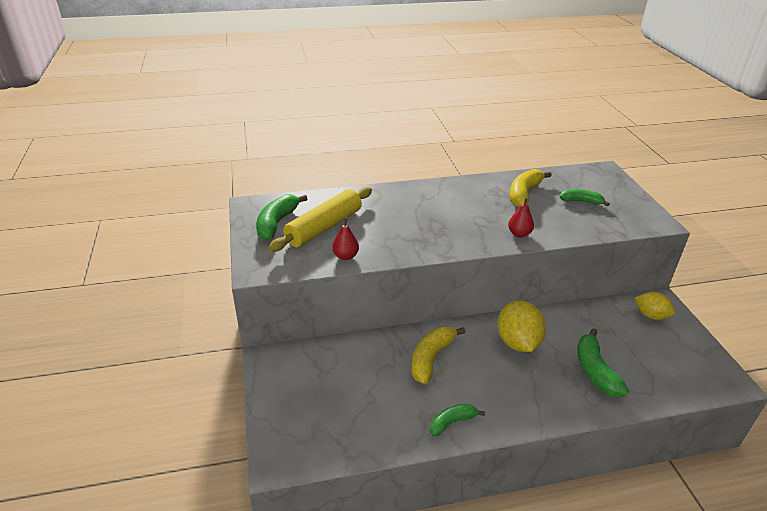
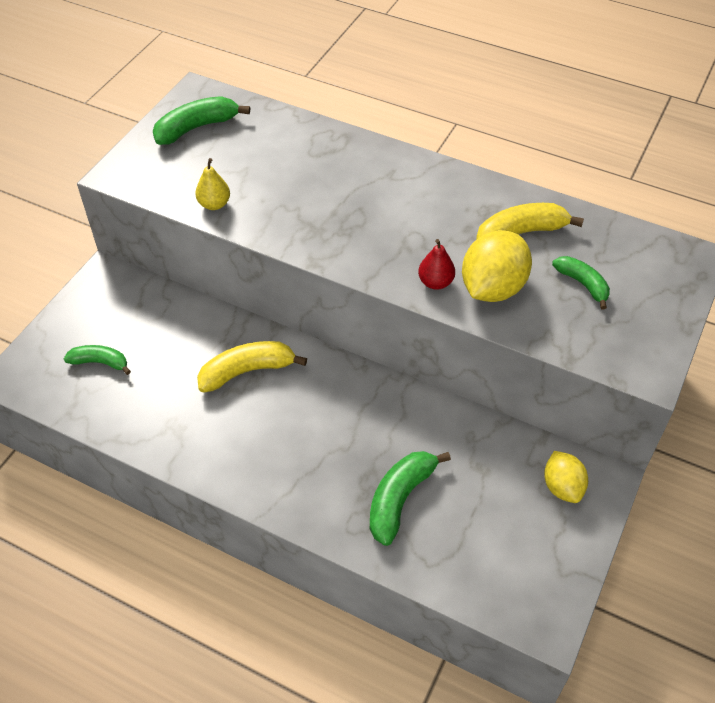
camera: 40 degrees right, 15 degrees up
(324, 227) = (235, 157): yellow rolling pin -> none
(345, 256) = (214, 204): red pear -> yellow pear
(452, 422) = (189, 446): green banana -> green banana (100, 362)
(517, 342) = (356, 413): yellow lemon -> yellow lemon (492, 288)

